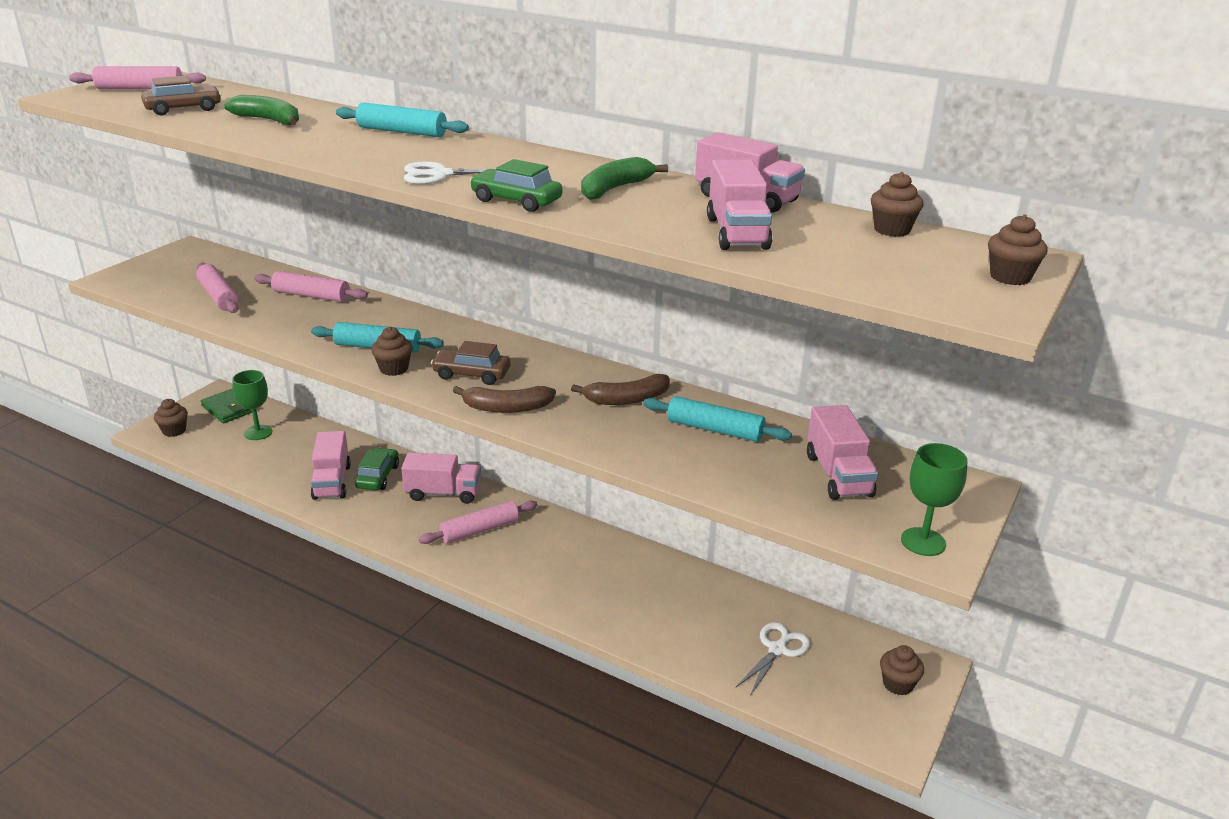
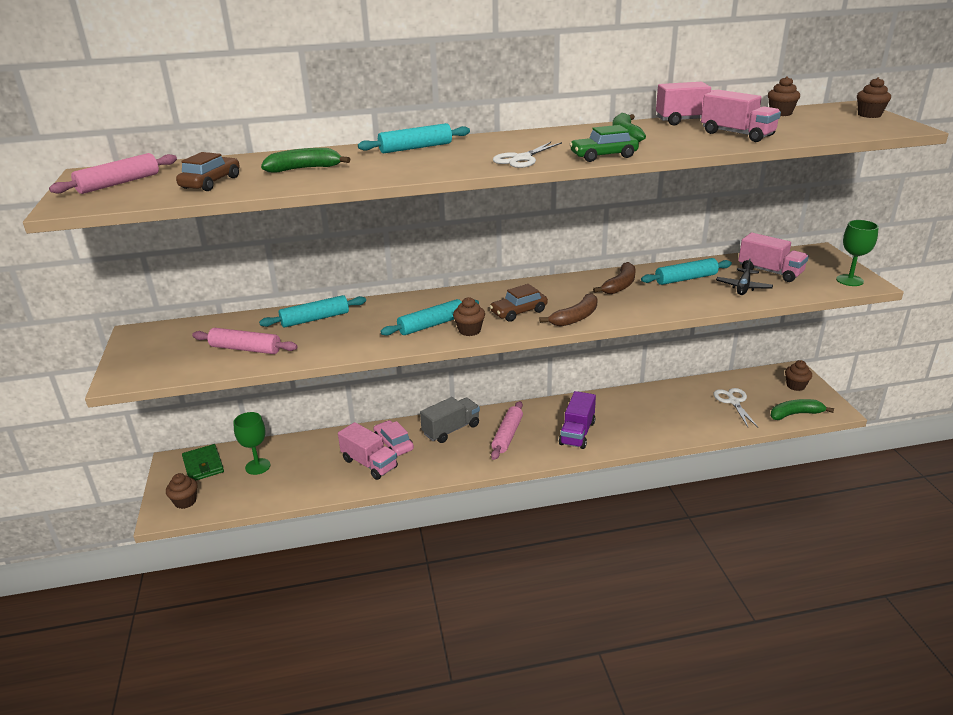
camera: 40 degrees left, 0 degrees up
(229, 408) = (203, 465): green wallet -> green wallet turned 60 degrees clockwise
(311, 295) = (315, 319): pink rolling pin -> turquoise rolling pin
(378, 476) = (393, 444): green car -> pink car
(443, 493) = (451, 430): pink truck -> grey truck
(545, 570) = (577, 433): none -> purple truck
(758, 474) = (743, 287): none -> black plane
(829, 715) = (795, 414): none -> green banana

